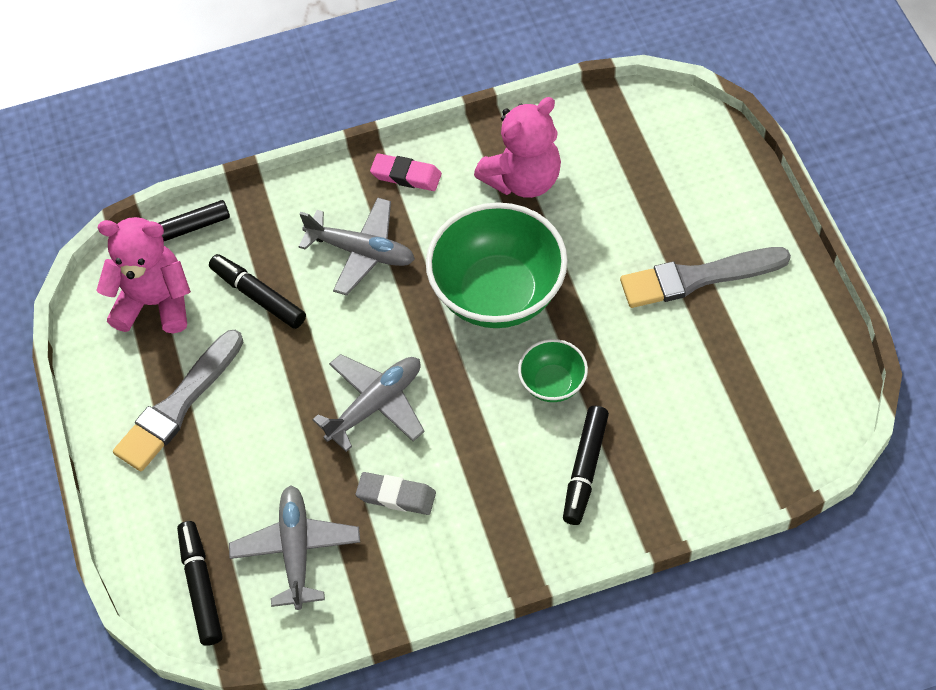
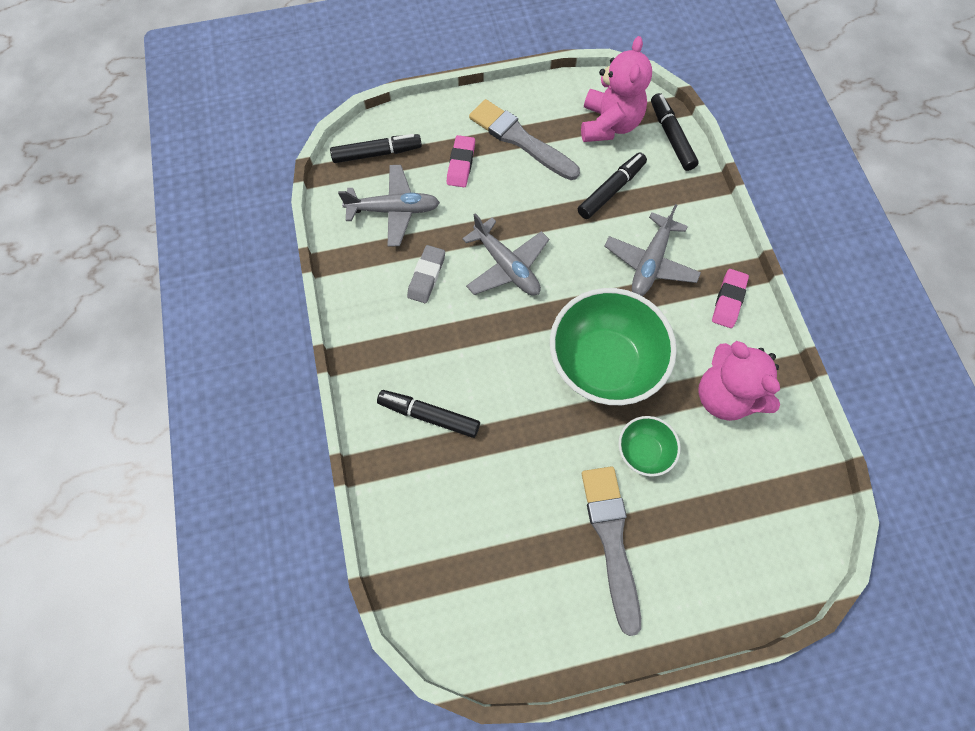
camera: 90 degrees right, 10 degrees up
(219, 475) = (461, 164): none -> pink eraser
(553, 384) = (511, 399): green bowl -> green bowl (643, 451)

